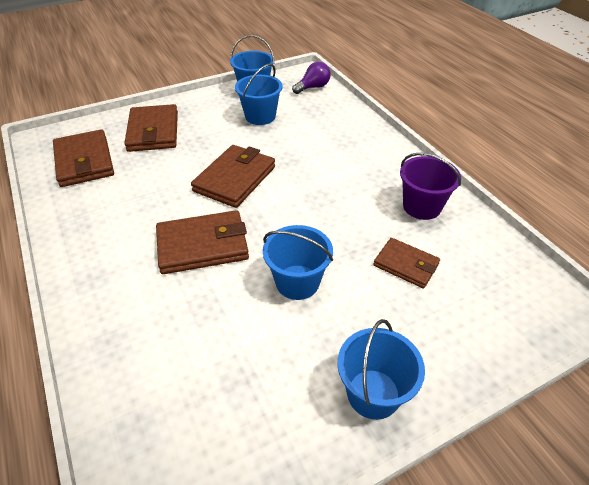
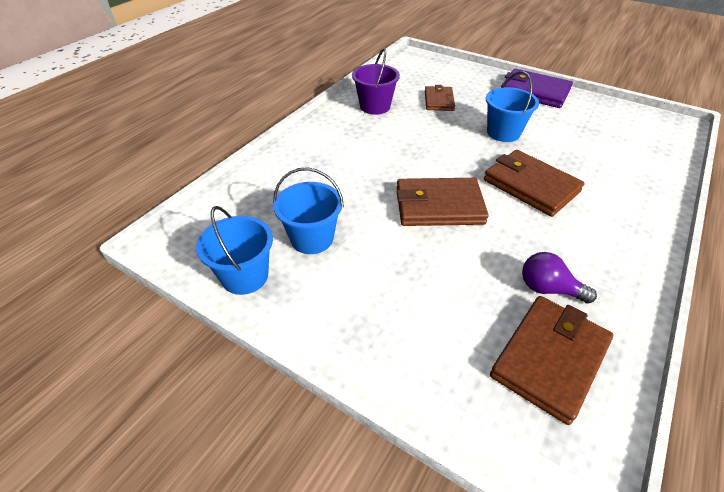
camera: 120 degrees left, 0 degrees up
(153, 131) = (427, 327): brown wallet -> none
(313, 87) = (208, 221): purple light bulb -> purple light bulb (548, 289)
(373, 393) = (534, 92): blue bucket -> purple wallet

